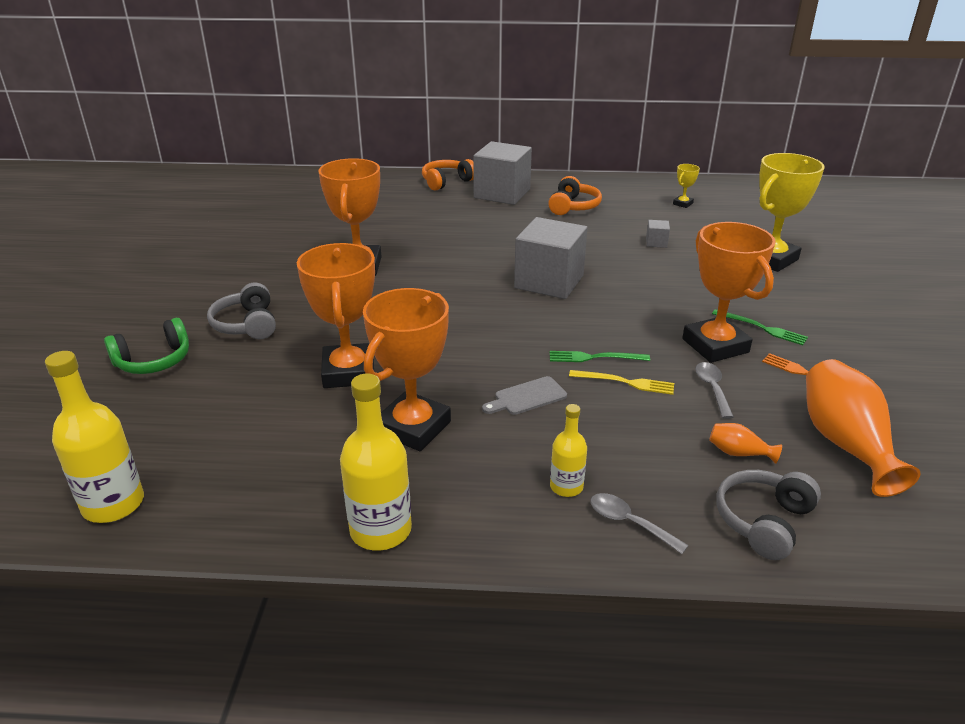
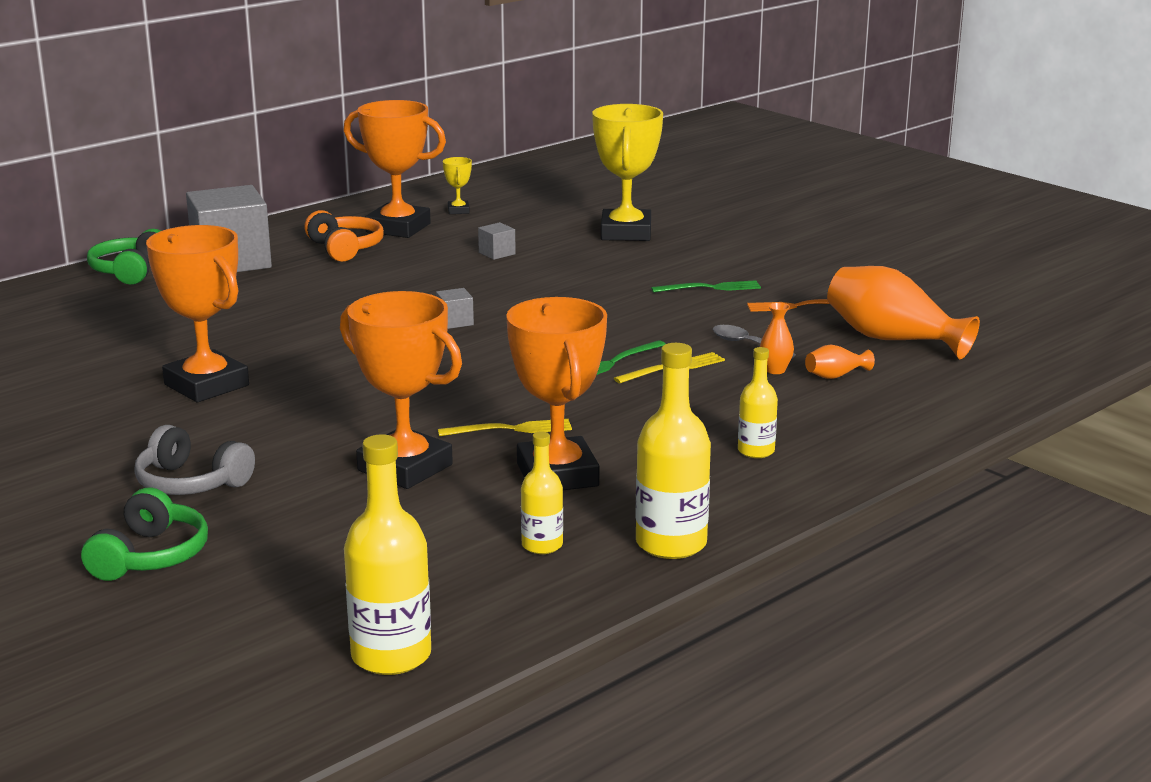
camera: 45 degrees left, 10 degrees down
(313, 477) = (542, 545): none -> yellow bottle
(447, 182) = (131, 271): orange headphones -> green headphones
(447, 376) = (510, 429): none -> yellow fork
(527, 397) = (613, 412): grey cutting board -> none
(549, 281) = (455, 322): grey cube -> grey cube, size x0.40
(629, 523) = (837, 449): grey spoon -> none
(698, 422) = (775, 370): none -> orange vase
(715, 346) = (696, 314): orange trophy -> orange trophy (398, 228)
(764, 521) = (916, 406): grey headphones -> none

